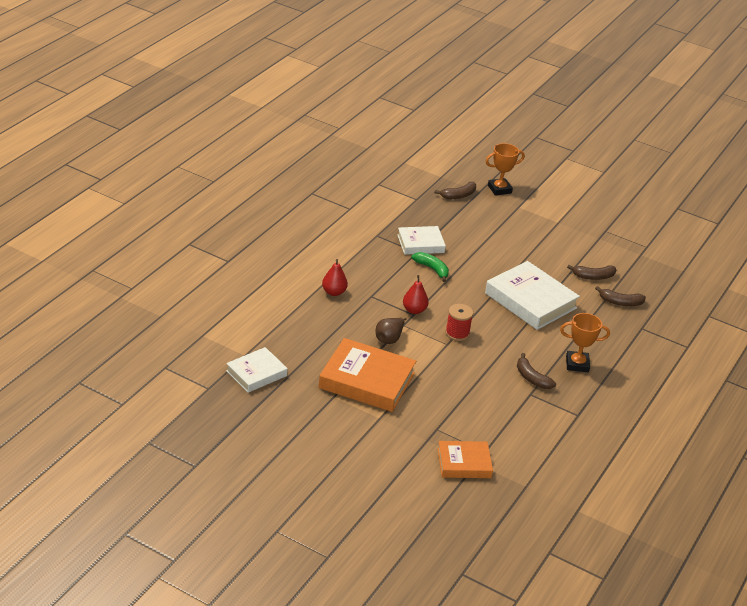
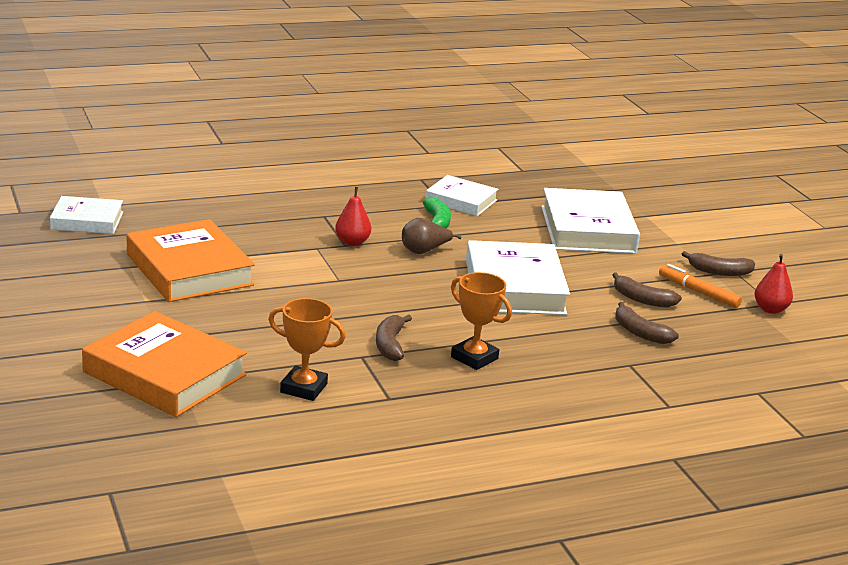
camera: 40 degrees right, 10 degrees down
(334, 292) = (287, 199): red pear -> red pear (770, 309)
(389, 339) = (279, 251): brown pear -> brown pear (424, 251)
(457, 333) = (368, 277): red spool -> none
(458, 195) = (581, 184): brown banana -> brown banana (719, 272)
(464, 463) = (164, 373): orange book -> orange book, size x1.67
(499, 189) = (646, 196): orange trophy -> orange trophy (303, 388)
(507, 234) = (587, 229): none -> white book
(609, 256) = (698, 292): none -> orange marker

